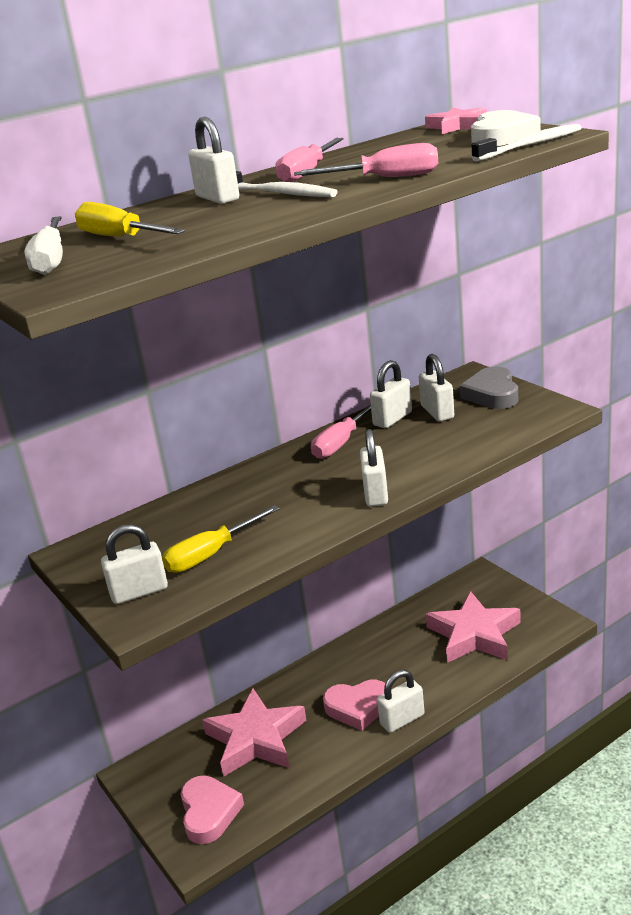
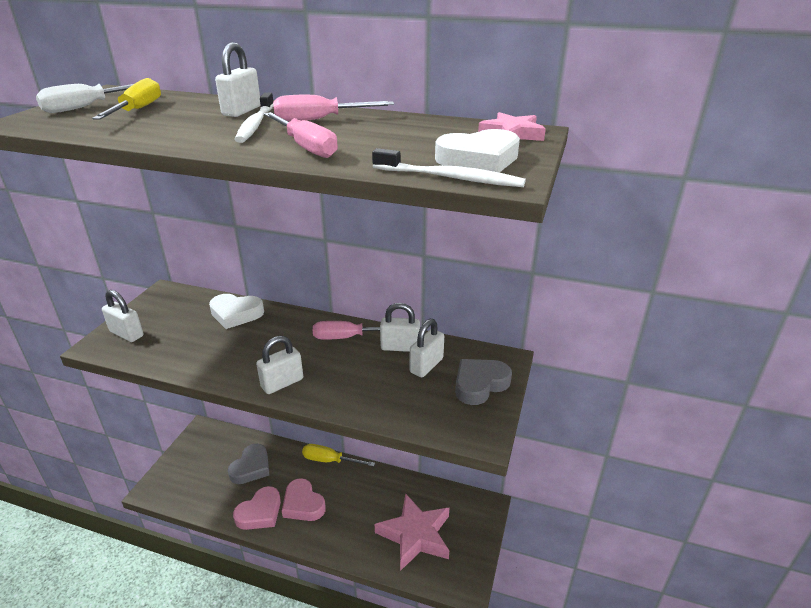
camera: 50 degrees right, 5 degrees up
(202, 504) = (236, 314): none -> white heart
(209, 812) = (183, 479): pink heart -> pink heart (260, 512)
(211, 554) = (176, 343): yellow screwdriver -> yellow screwdriver (329, 460)
(256, 739) = (251, 467): pink star -> grey heart
(402, 720) = (303, 535): white padlock -> none

